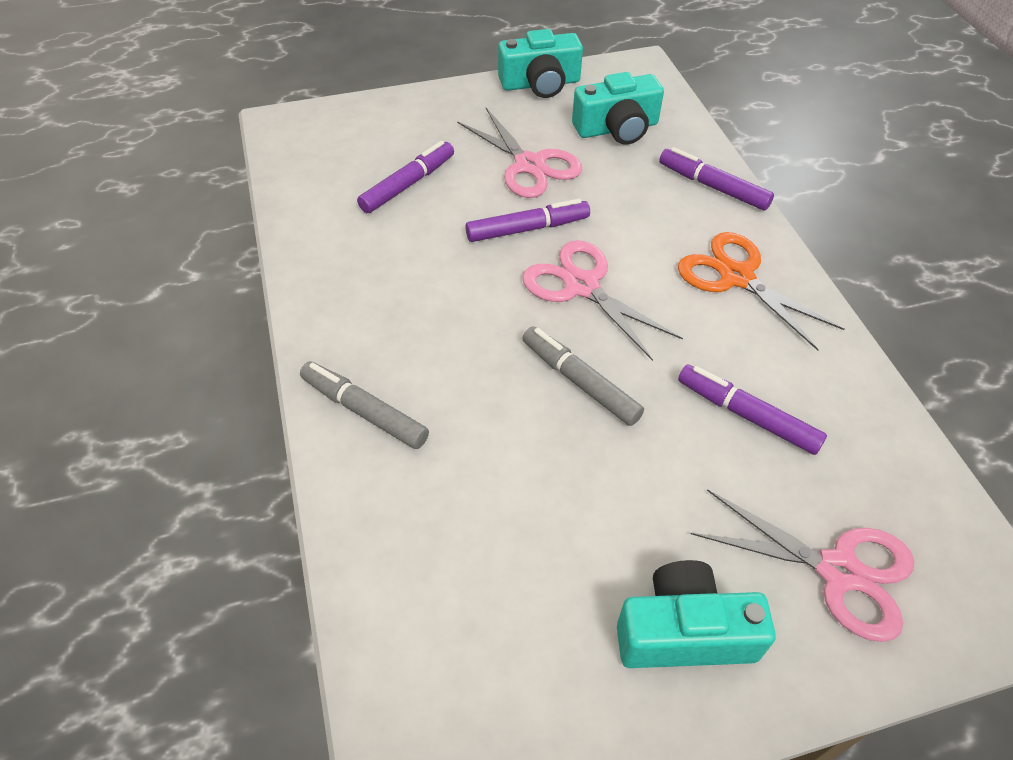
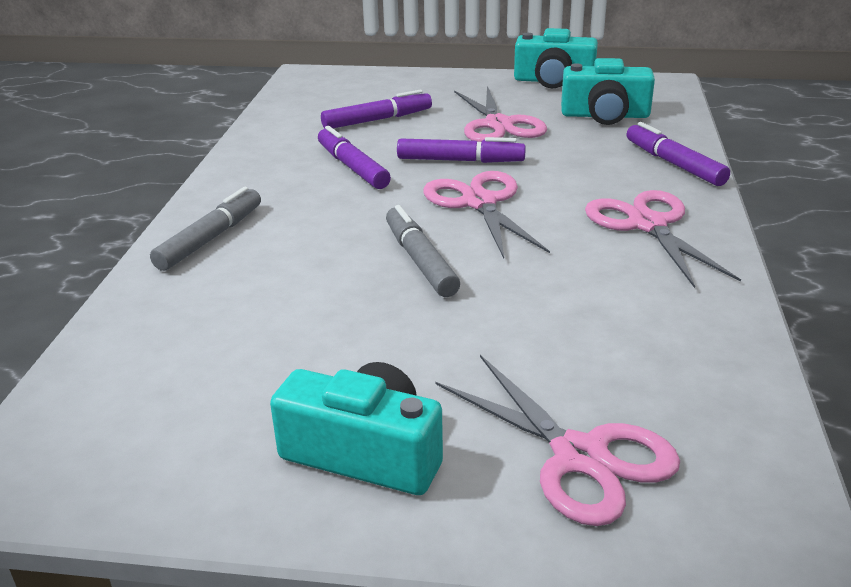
camera: 25 degrees right, 20 degrees down
(364, 411) = (210, 238): grey marker -> grey marker turned 60 degrees clockwise
(736, 277) = (647, 225): orange scissors -> pink scissors
(747, 415) = (574, 318): purple marker -> purple marker (352, 167)

